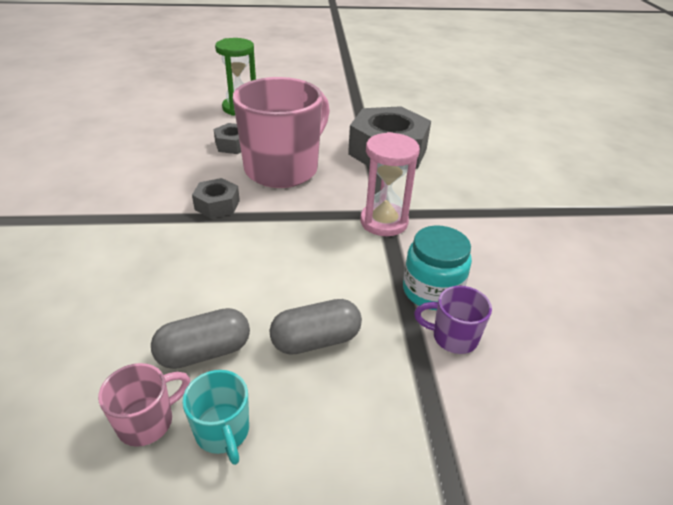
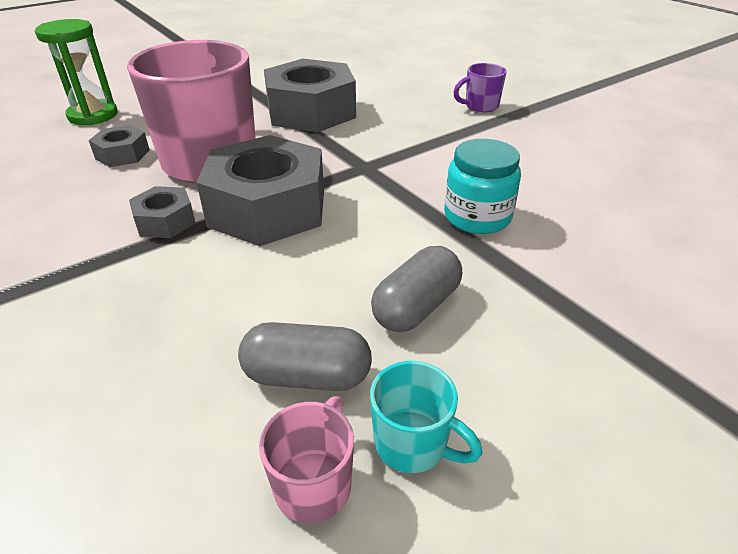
camera: 30 degrees left, 0 degrees up
(204, 352) = (307, 376): grey capsule -> grey capsule turned 60 degrees clockwise
(287, 220) = (268, 208): none -> grey nut
(384, 222) = (372, 174): pink hourglass -> none
(453, 337) = (535, 248): purple mug -> purple mug (480, 106)

